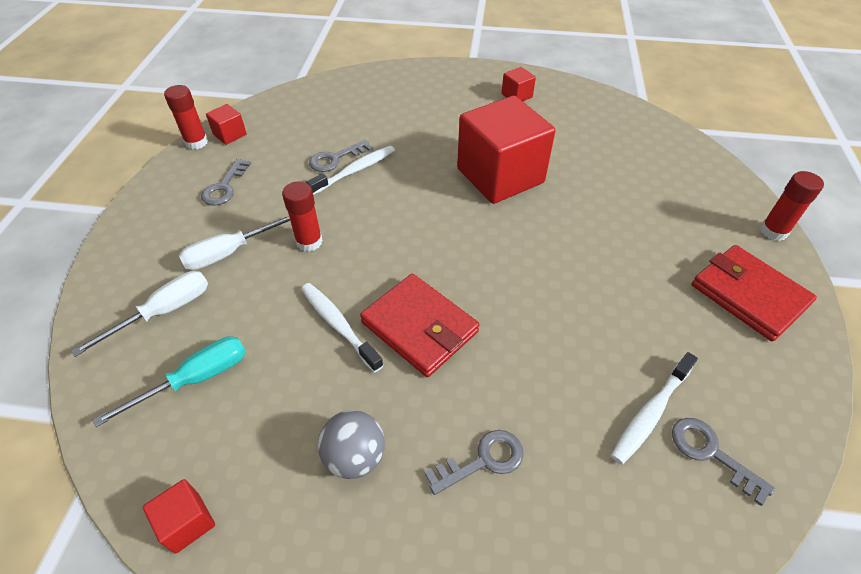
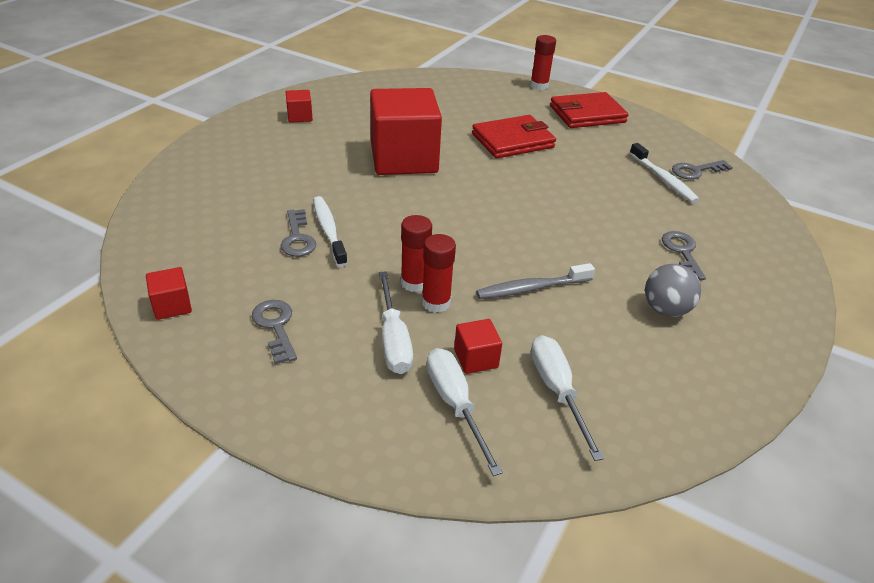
camera: 70 degrees left, 10 degrees down
(187, 522) = (705, 415): red cube -> red cube (476, 358)
(195, 379) = (557, 390): turquoise screwdriver -> white screwdriver
(196, 142) = (159, 338): red glue stick -> red glue stick (436, 303)
(224, 187) = (276, 327): grey key -> grey key turned 150 degrees counterclockwise
(338, 325) = (531, 288): white toothbrush -> grey toothbrush
(419, 327) = (554, 247): red wallet -> red wallet (513, 141)

